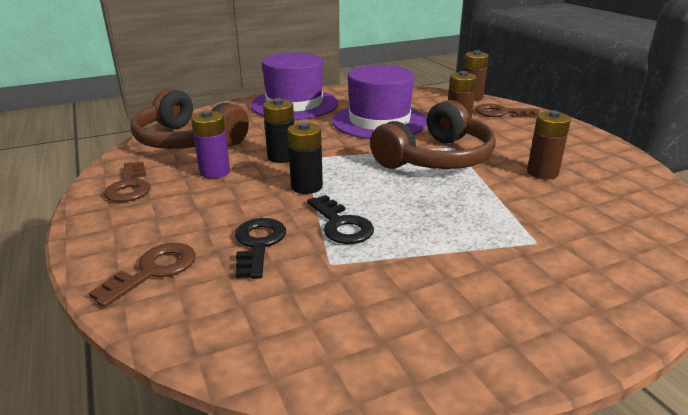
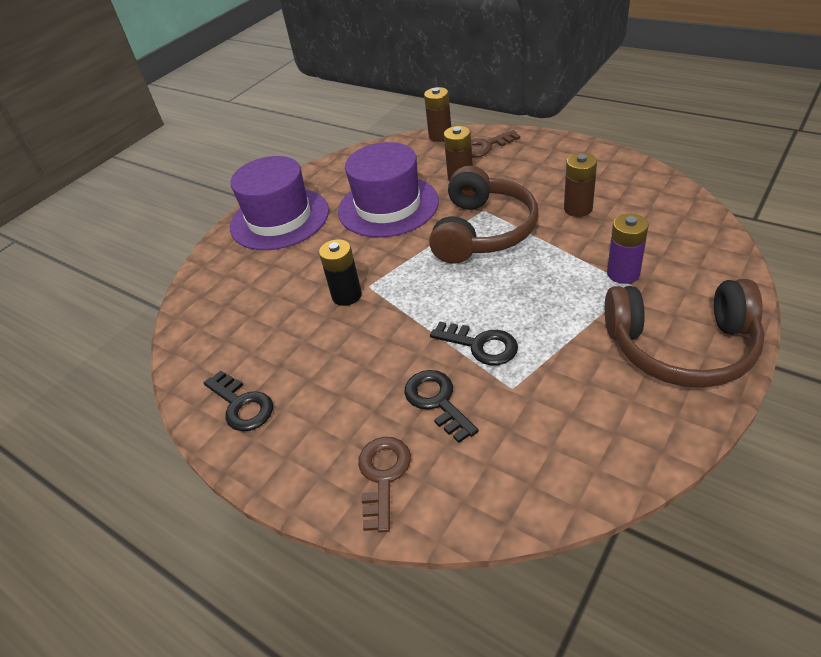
camera: 25 degrees left, 15 degrees up
(129, 186) = (242, 405): brown key -> black key
(187, 141) = (226, 320): brown headphones -> brown headphones (681, 347)
(215, 172) = (304, 345): purple battery -> purple battery (623, 273)
(306, 187) = (408, 319): black battery -> none

